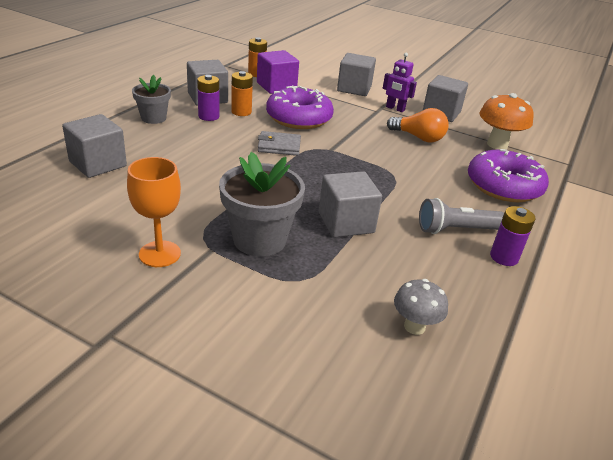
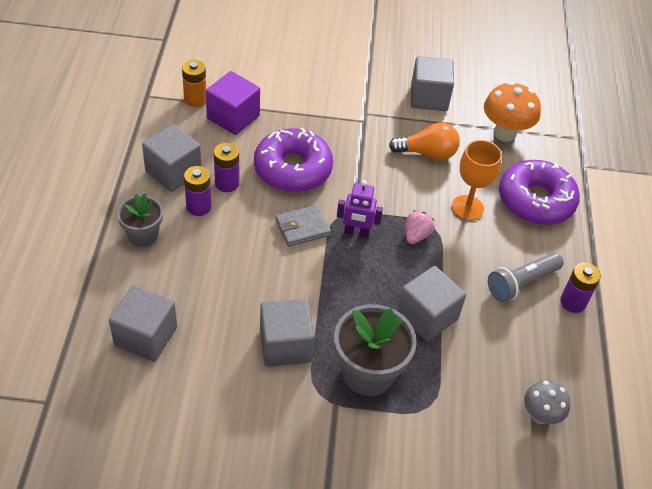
camera: 25 degrees left, 15 degrees up
(159, 254) = (297, 430): orange goblet -> orange goblet (467, 208)
(241, 112) = (227, 183): orange battery -> purple battery
(354, 89) = (318, 86): grey cube -> grey cube (285, 345)
(374, 175) = (416, 235): none -> pink strawberry
(395, 108) = (379, 109): purple robot -> purple robot (356, 232)

